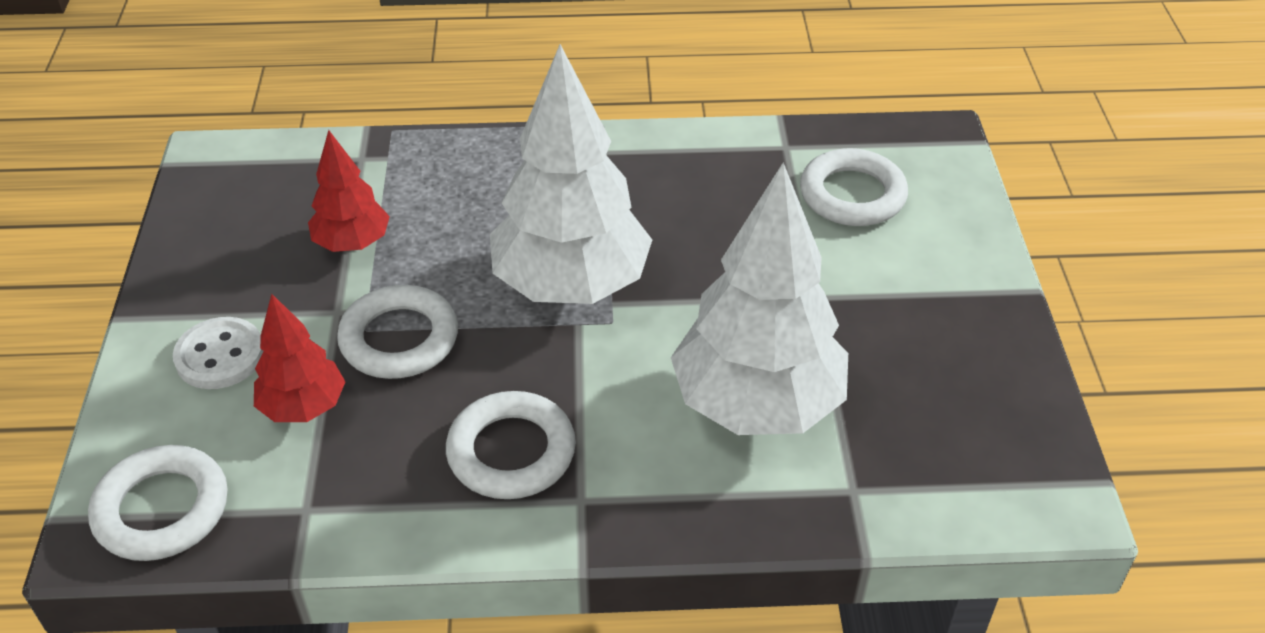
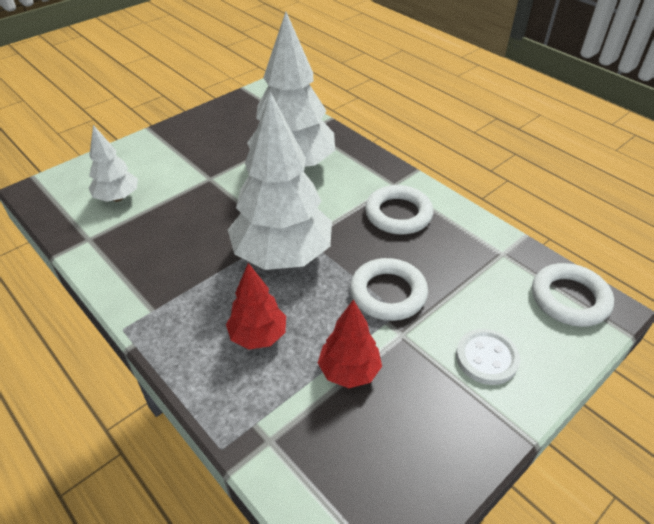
camera: 130 degrees left, 0 degrees up
(303, 407) = (466, 296): red tree -> red tree (258, 336)
(852, 195) = (117, 198): white ring -> white tree

